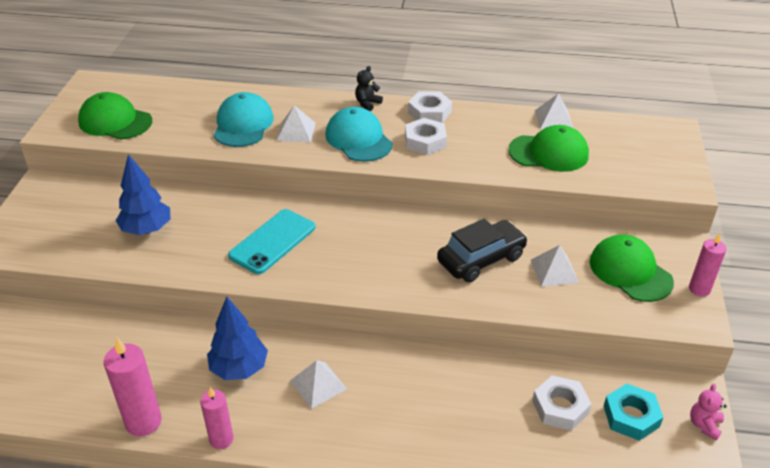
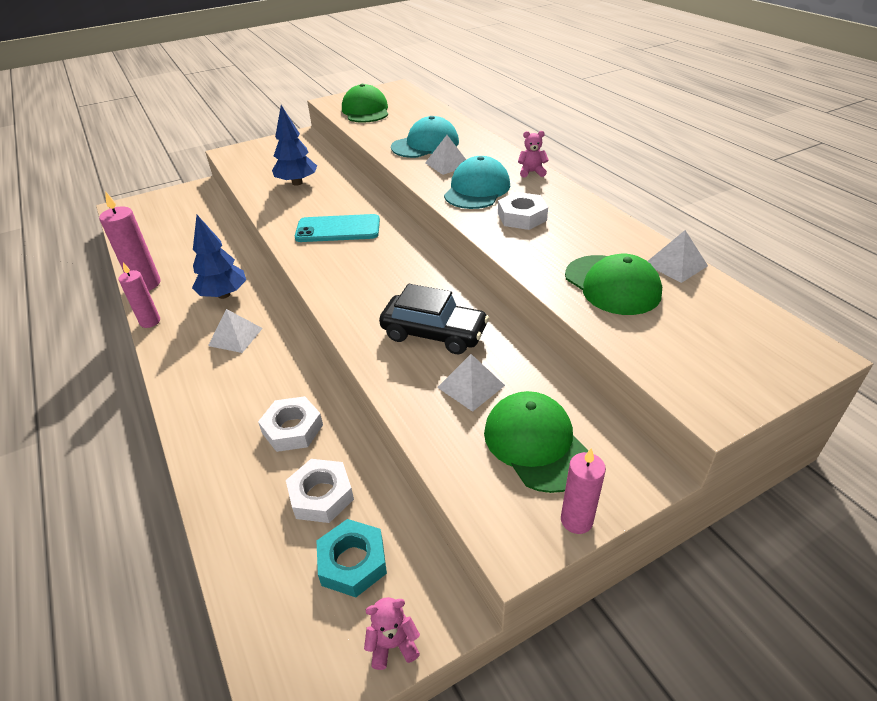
camera: 55 degrees right, 0 degrees up
(367, 103) = (531, 172): black teddy bear -> pink teddy bear
(429, 112) = (568, 201): white nut -> white nut (292, 429)
(630, 271) = (536, 444): green cap -> green cap turned 45 degrees counterclockwise

